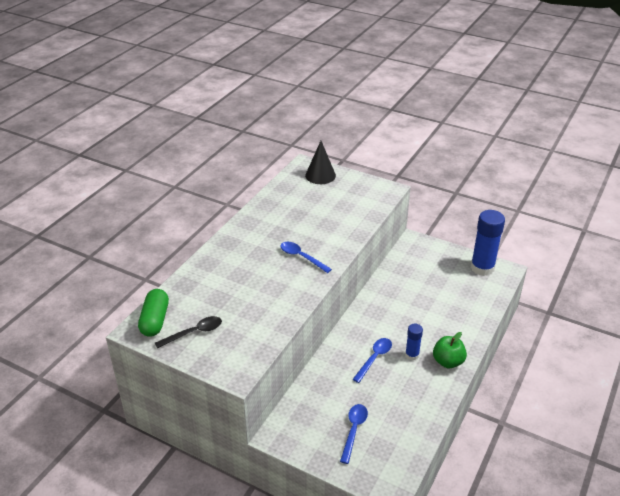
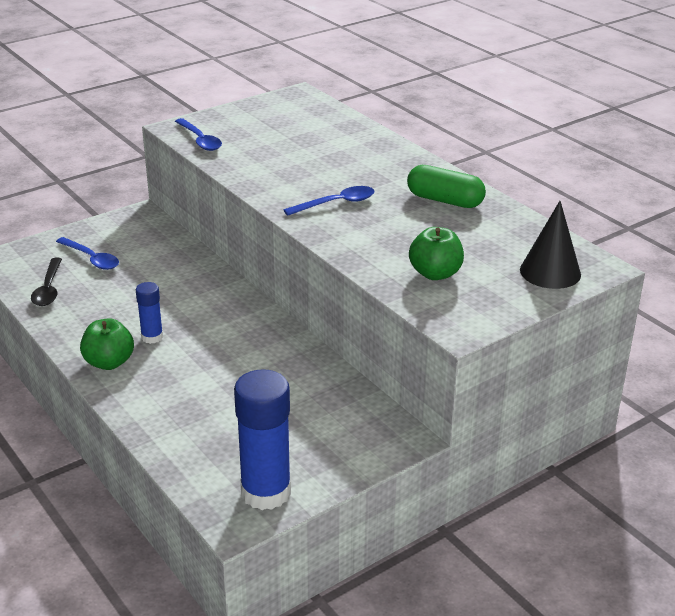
camera: 115 degrees right, 5 degrees down
(155, 320) = (304, 103): green capsule -> green capsule (445, 200)
(194, 333) = (263, 118): black spoon -> black spoon (48, 289)
(349, 206) = (435, 273): none -> green apple
(374, 358) = (177, 306): blue spoon -> blue spoon (200, 140)

